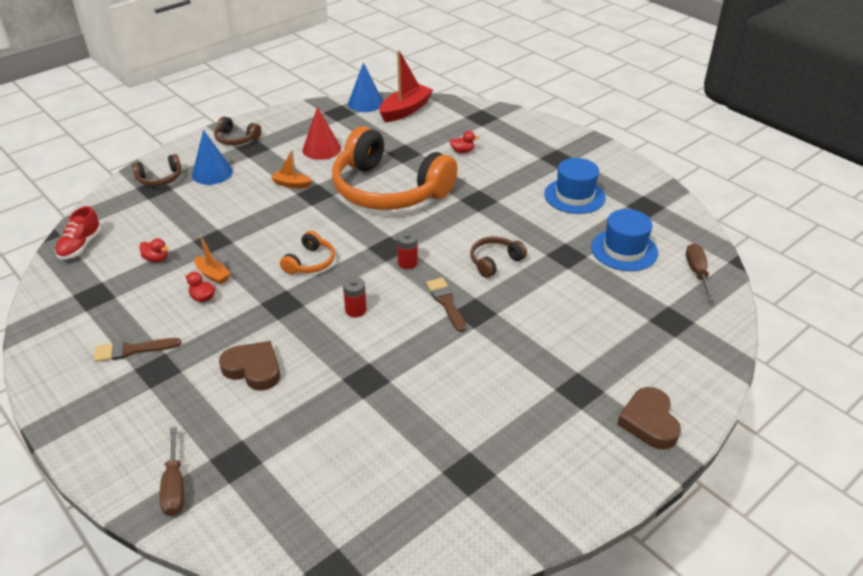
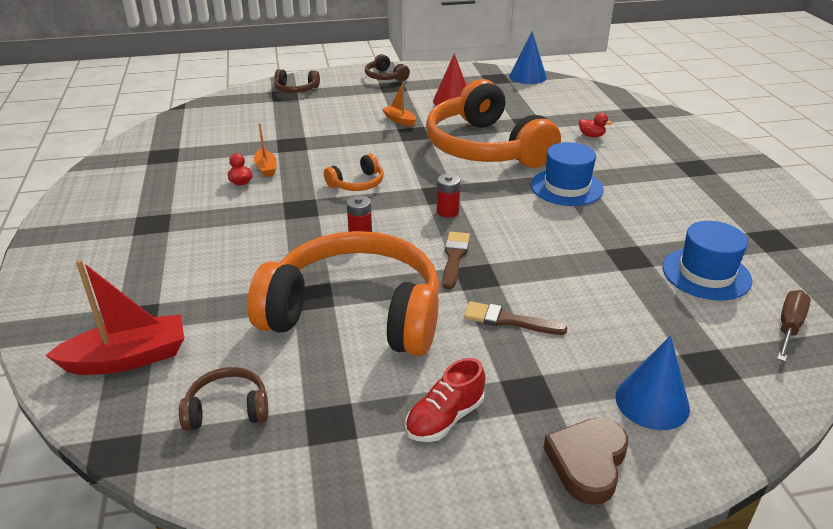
camera: 30 degrees right, 5 degrees down
(80, 246) = (190, 119): red shoe -> red shoe (445, 418)
(132, 350) = (149, 202): brown brush -> brown brush (508, 320)
(156, 259) = (235, 144): red duck -> none
(174, 486) = (70, 317): brown screwdriver -> none
(212, 173) = (341, 96): blue cone -> blue cone (652, 402)
(253, 369) = (225, 250): brown heart -> none
(405, 110) = (562, 90): red boat -> red boat (128, 358)
(412, 380) = (355, 313): none -> orange headphones
(495, 261) = (540, 238): brown headphones -> brown headphones (227, 409)
(574, 196) = (687, 206): blue hat -> blue hat (566, 187)

